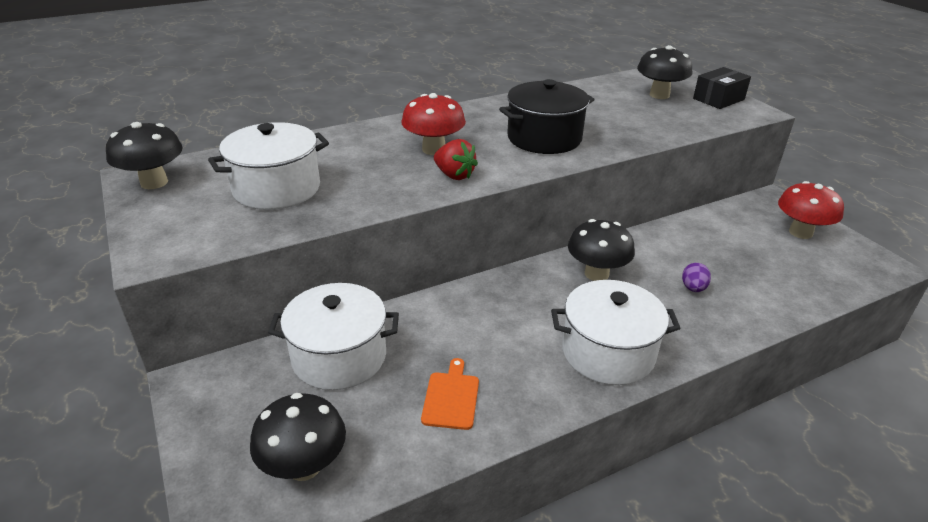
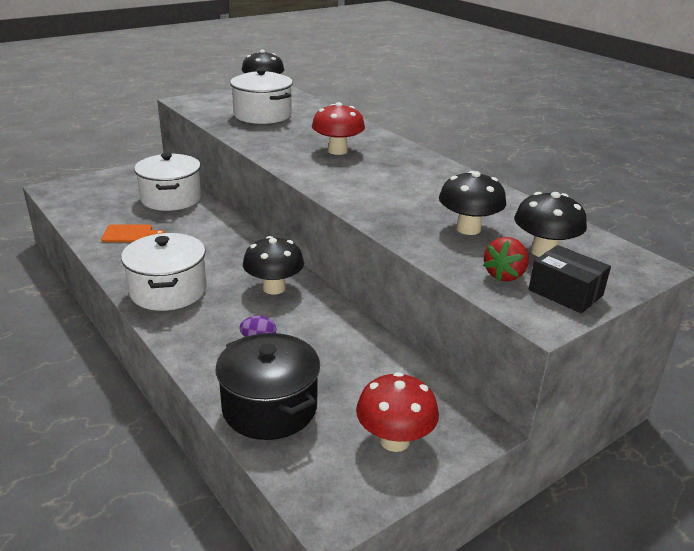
camera: 80 degrees right, 5 degrees down
(304, 466) = (86, 200): black mushroom -> black mushroom (468, 229)
(454, 175) = (295, 159): red strawberry -> red strawberry (504, 275)
(544, 138) = (381, 189): black pot -> black pot (270, 407)

